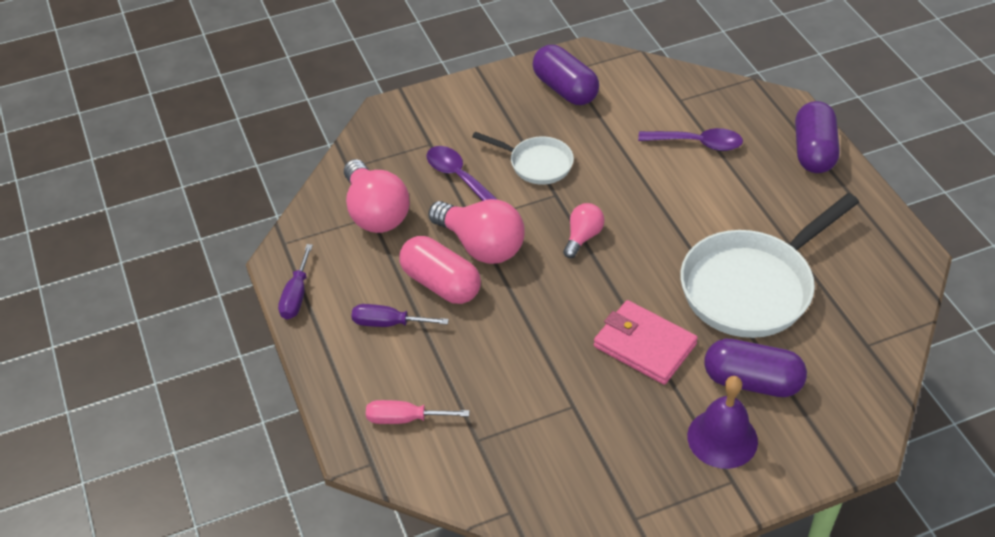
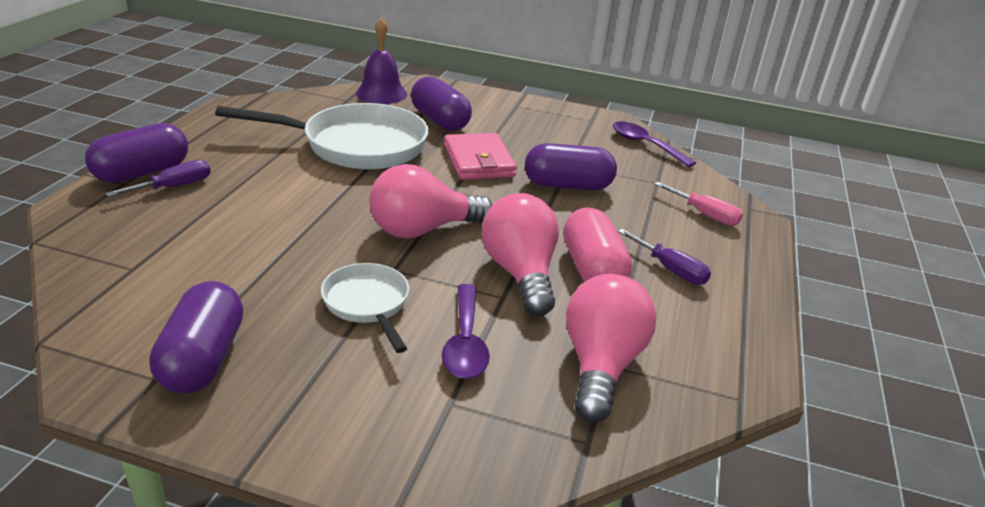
camera: 145 degrees left, 15 degrees down
(296, 295) = (754, 339): purple screwdriver -> purple screwdriver (174, 187)
(543, 369) = (567, 186): none -> purple capsule
(583, 237) = (422, 229): pink light bulb -> pink light bulb, size x1.83
(697, 143) = (203, 229): purple spoon -> purple spoon (645, 145)
(722, 438) = (496, 115): purple bell -> purple bell (381, 93)

